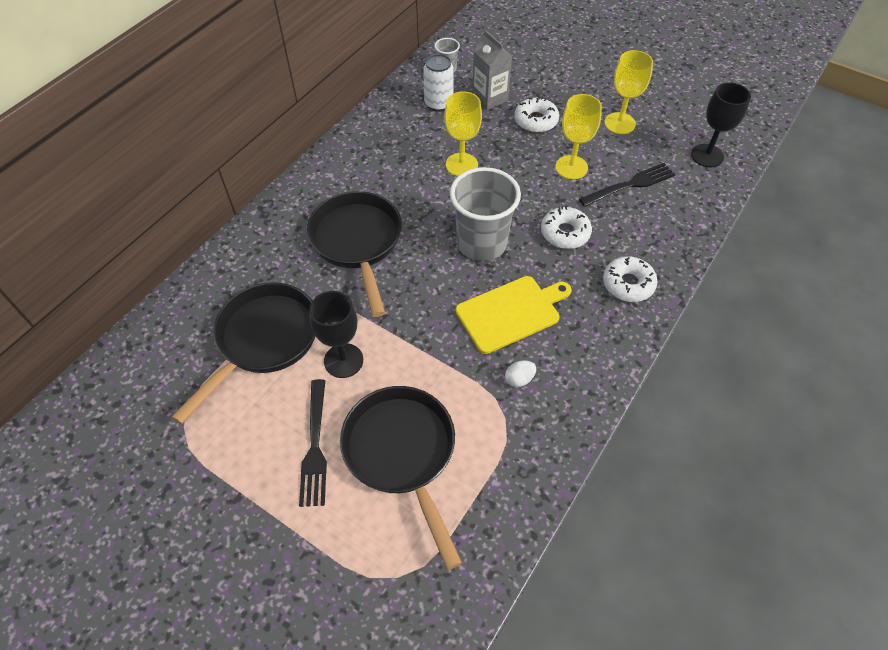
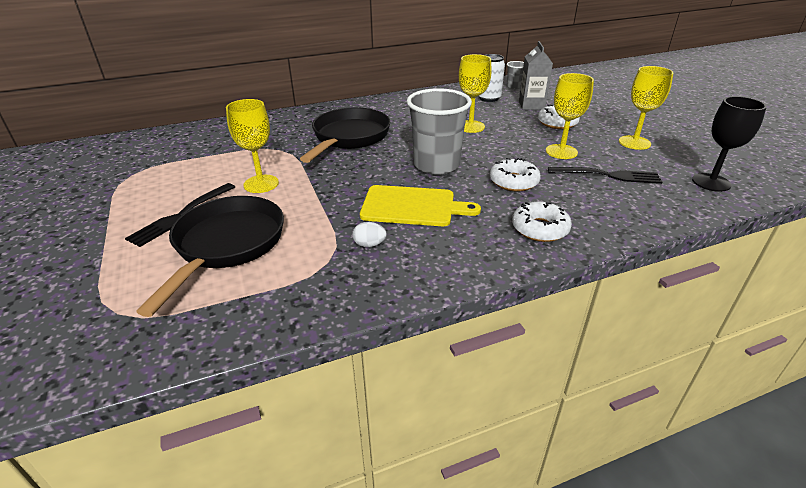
camera: 35 degrees right, 20 degrees down
(264, 340) = (230, 157): black pan -> none
(343, 360) = (261, 184): black goblet -> yellow goblet

